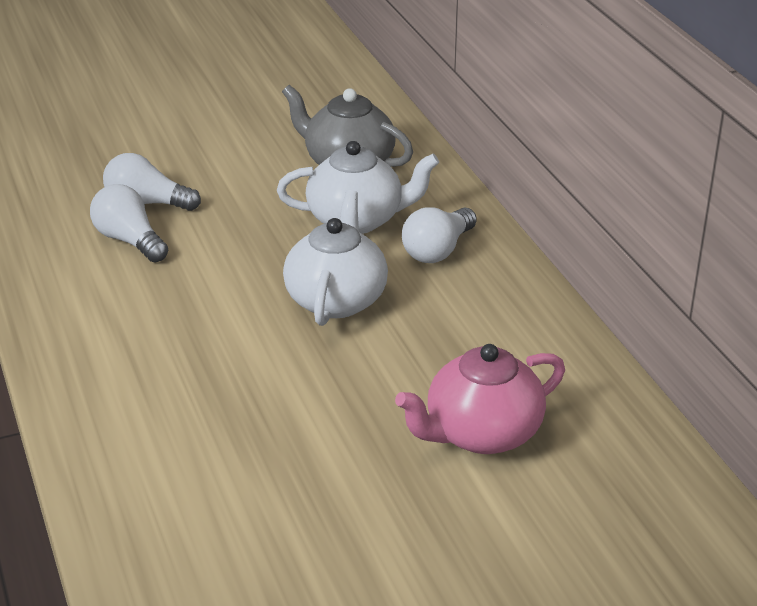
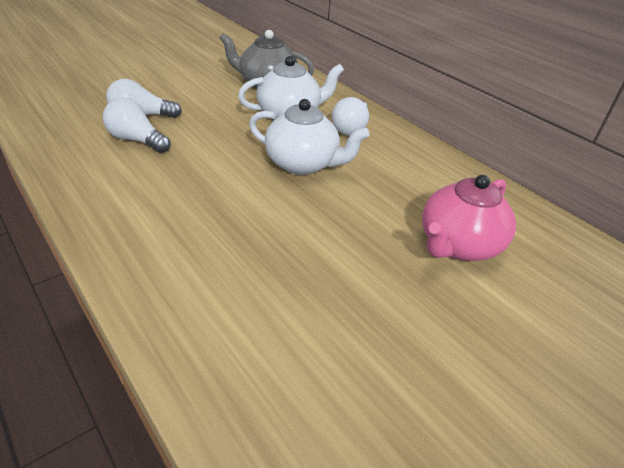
camera: 20 degrees left, 5 degrees up
(336, 299) = (303, 164): white teapot -> white teapot turned 120 degrees clockwise

